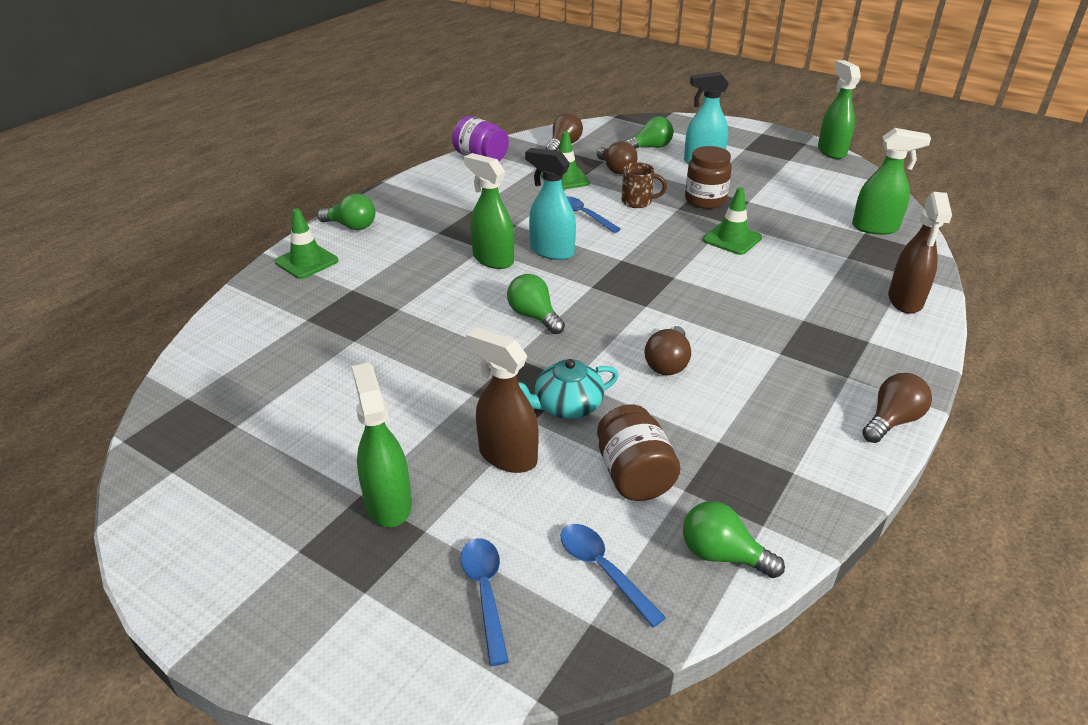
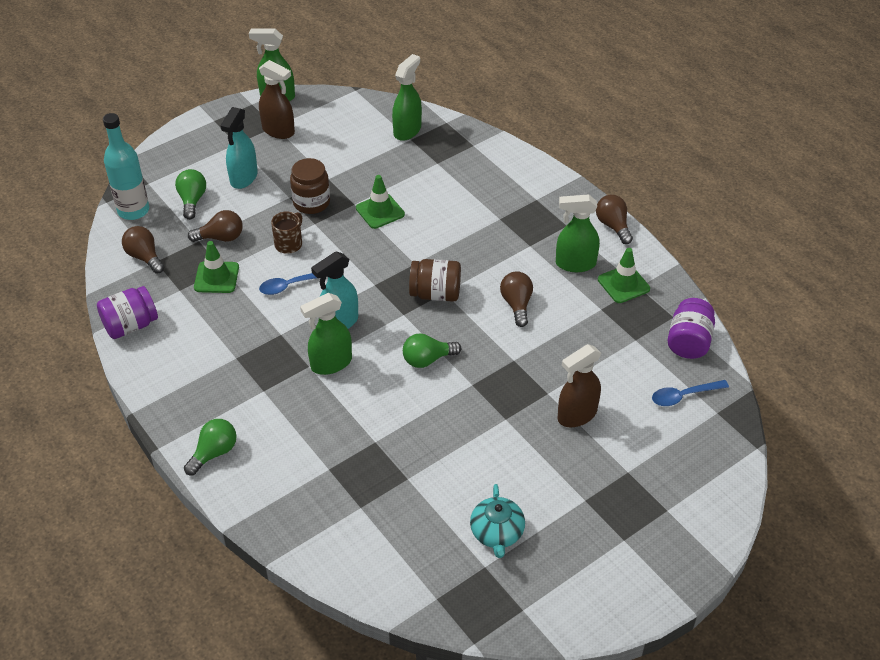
camera: 70 degrees left, 10 degrees up
(307, 261) = (262, 496): green traffic cone -> green traffic cone (623, 284)
(388, 503) = (598, 486): green spray bottle -> green spray bottle (575, 264)
(485, 593) = (684, 453): blue spoon -> none
(567, 406) = (539, 371): turquoise teapot -> turquoise teapot (497, 533)
(614, 128) = (133, 210): none -> turquoise bottle
(634, 475) = (616, 358): brown jar -> brown jar (435, 293)
(667, 363) = (517, 304): brown light bulb -> brown light bulb turned 135 degrees counterclockwise
(722, 555) = (688, 342): green light bulb -> purple jar
(905, 301) = (502, 161): brown spray bottle -> brown spray bottle (278, 131)

